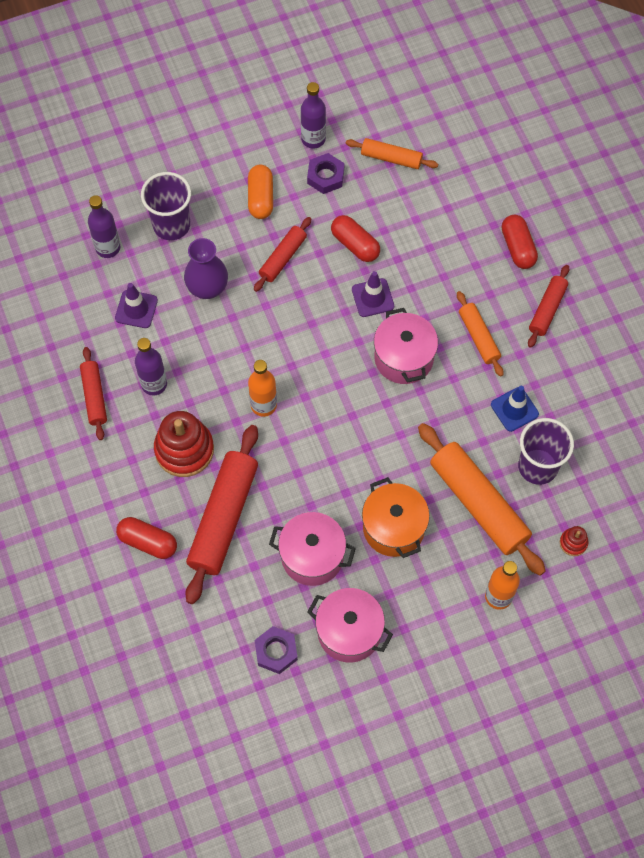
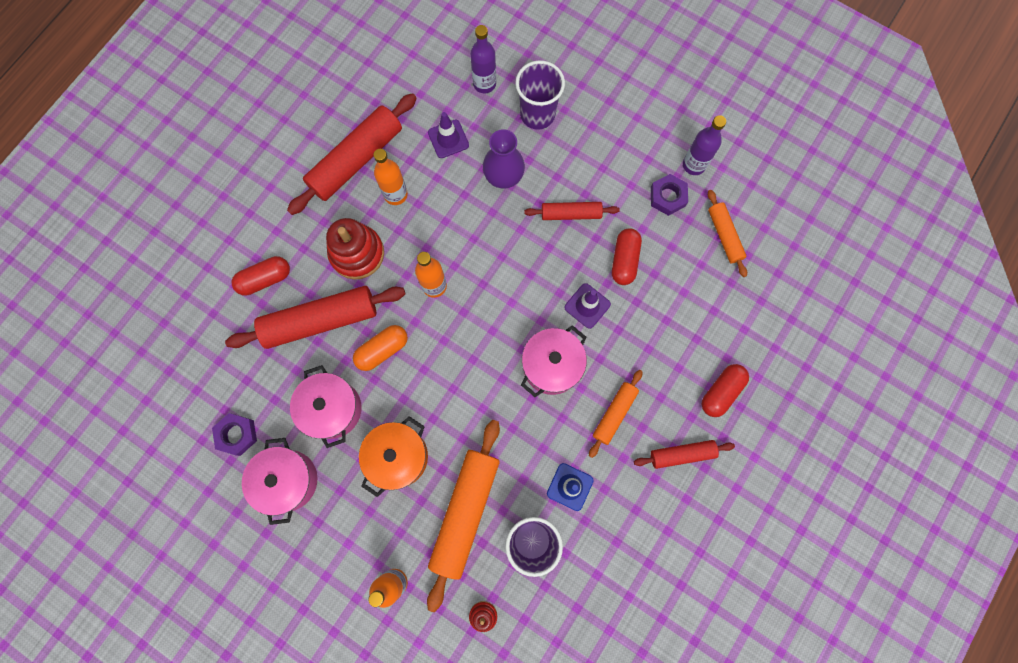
camera: 55 degrees right, 10 degrees up
(94, 396) = (356, 160): red rolling pin -> red rolling pin, size x1.84
(147, 542) = (265, 279): red capsule -> red capsule turned 75 degrees clockwise
(154, 384) = (395, 194): purple bottle -> orange bottle
(260, 198) = (610, 162): orange capsule -> orange capsule (382, 350)

